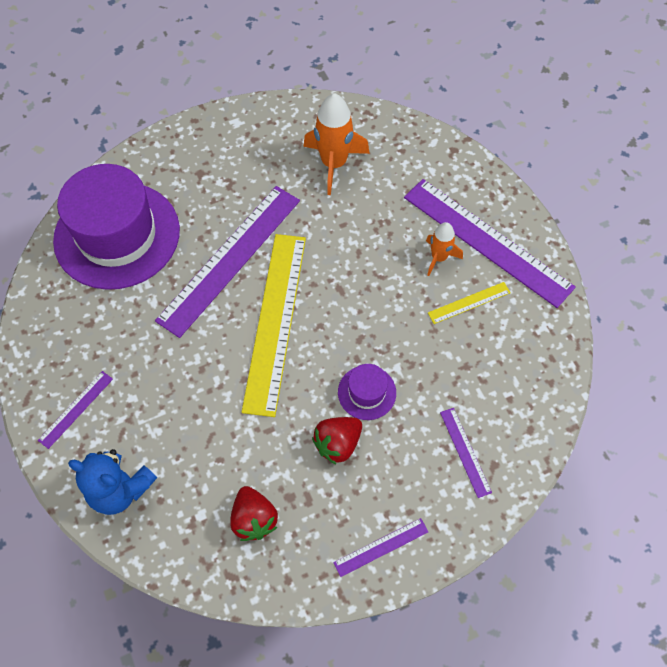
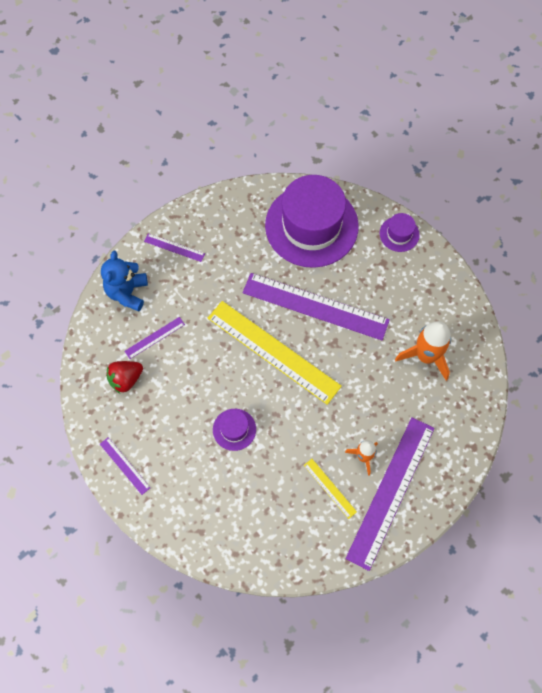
camera: 75 degrees right, 5 degrees up
(169, 147) = (399, 234): none -> purple hat
(275, 321) = (273, 351): yellow ruler -> yellow ruler turned 45 degrees clockwise
(338, 444) = (190, 419): red strawberry -> none
(465, 452) = (206, 509): purple ruler -> purple ruler (154, 337)

